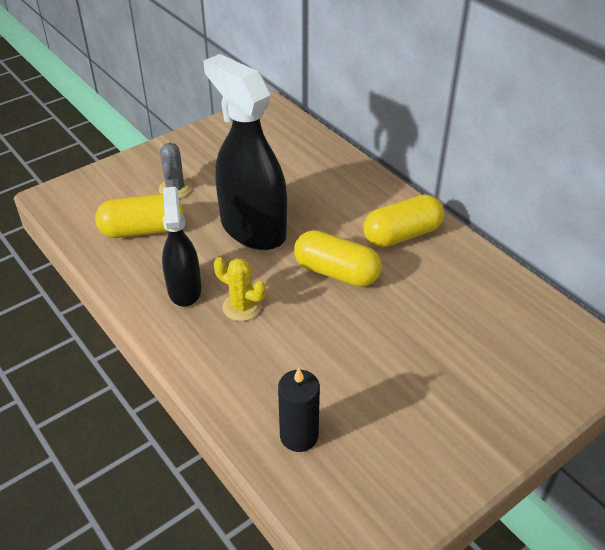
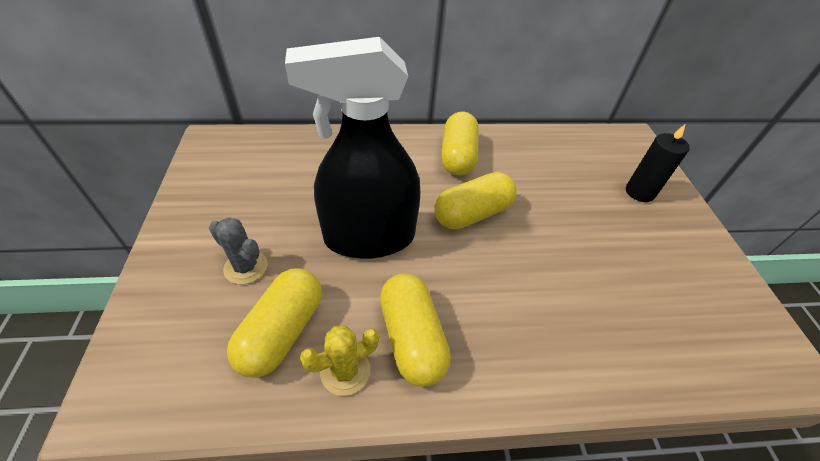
camera: 60 degrees left, 5 degrees up
(184, 289) = (412, 338): black spray bottle -> yellow capsule
(242, 307) = (471, 301): yellow cactus -> yellow cactus (345, 371)
(299, 436) = (657, 341): black candle -> black candle (639, 192)

